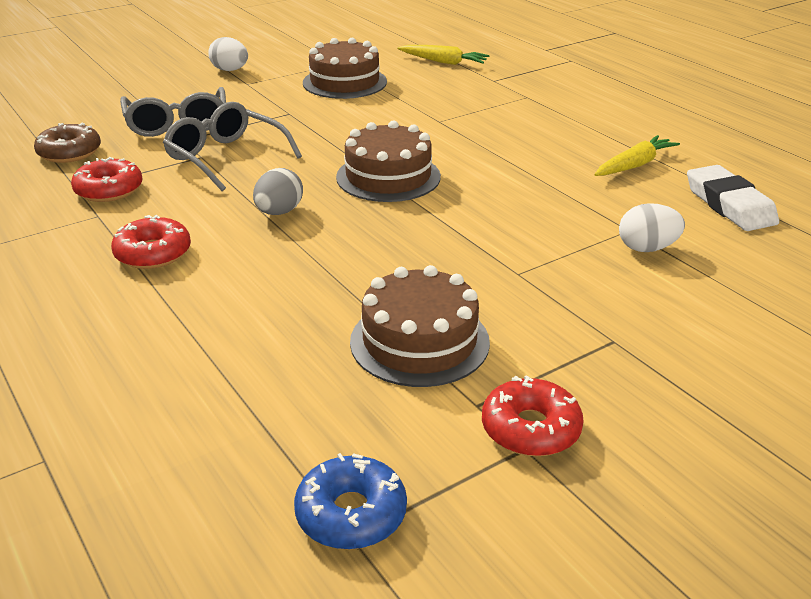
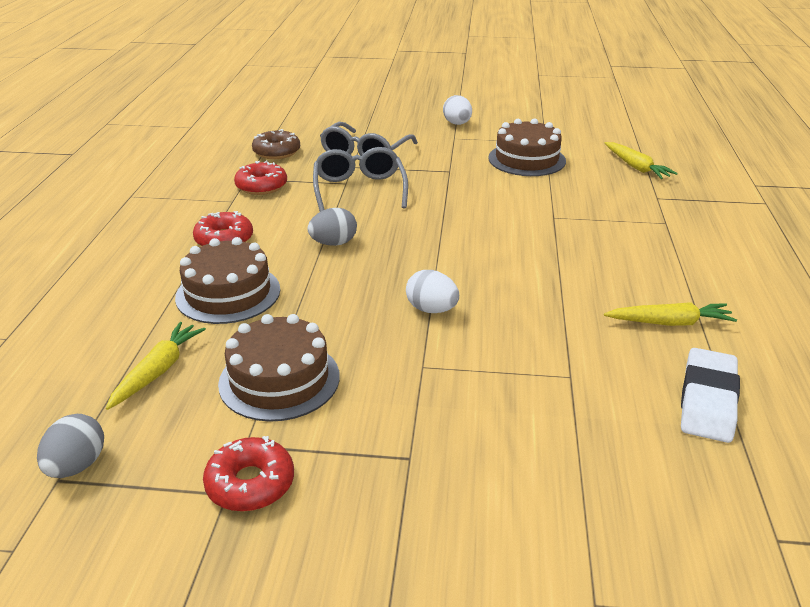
camera: 40 degrees right, 0 degrees up
(290, 395) = (158, 371): none -> yellow carrot
(351, 514) = (77, 466): blue donut -> grey egg
(388, 177) = (444, 247): brown cake -> brown cake (228, 293)
(647, 248) = (560, 400): white egg -> white egg (431, 309)

